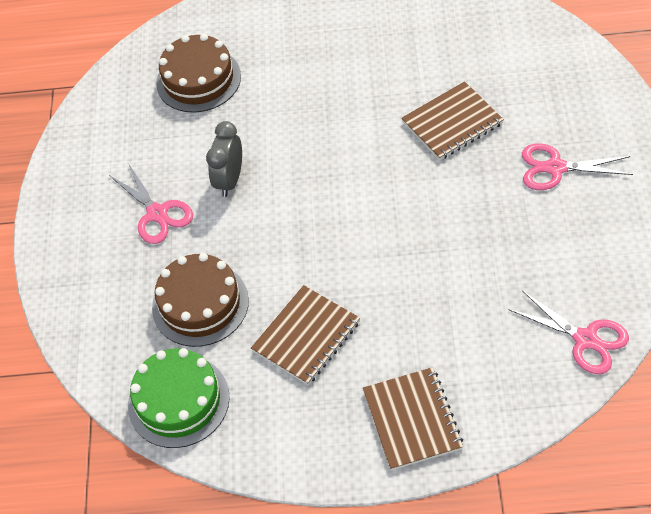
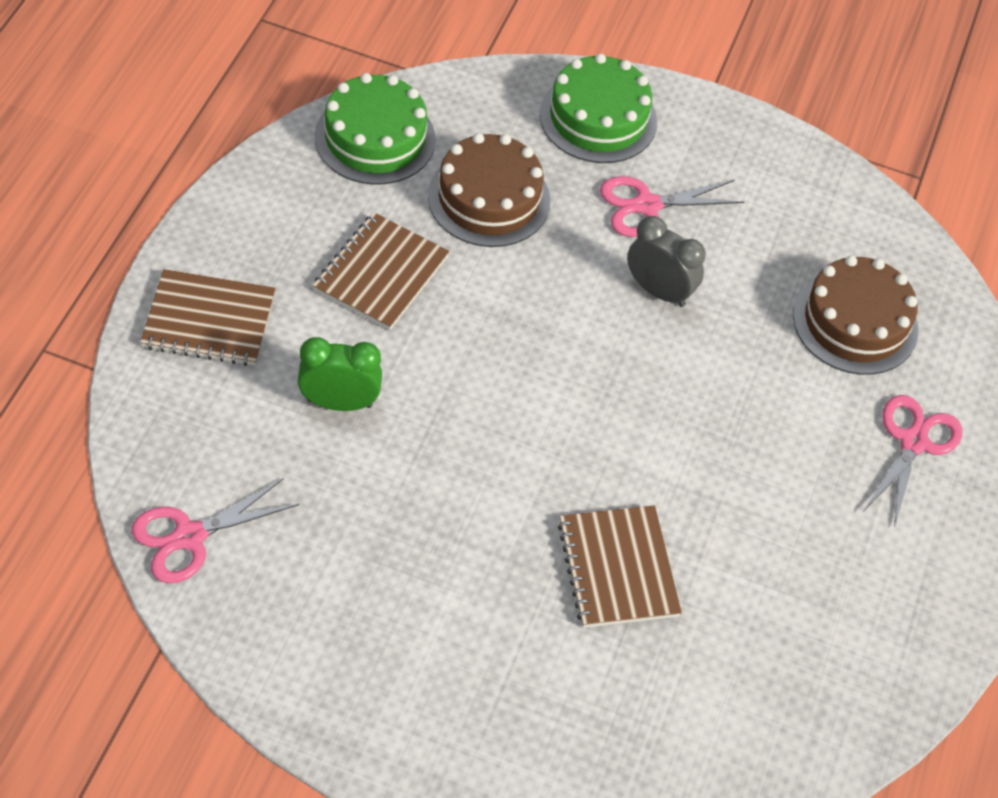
camera: 100 degrees right, 0 degrees up
(86, 272) = (598, 118): none -> green cake
(306, 336) = (381, 273): brown notebook -> brown notebook turned 60 degrees clockwise
(429, 309) = (339, 403): none -> green clock
(555, 168) = (466, 649): pink scissors -> pink scissors (913, 442)

